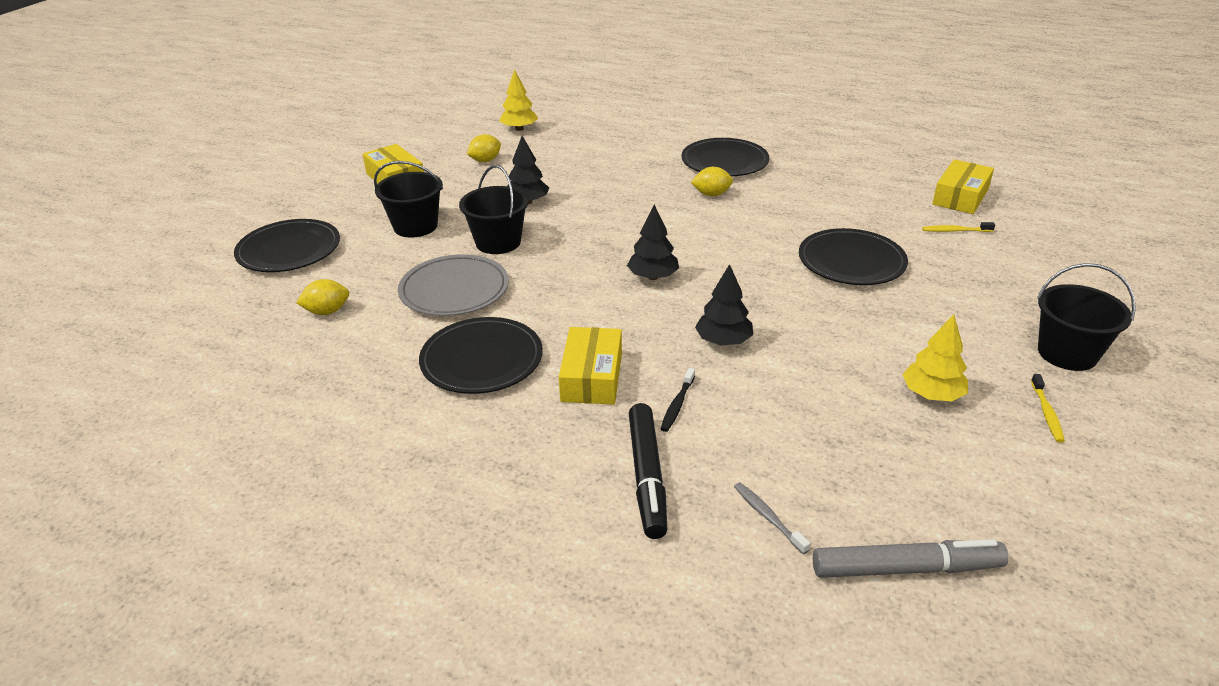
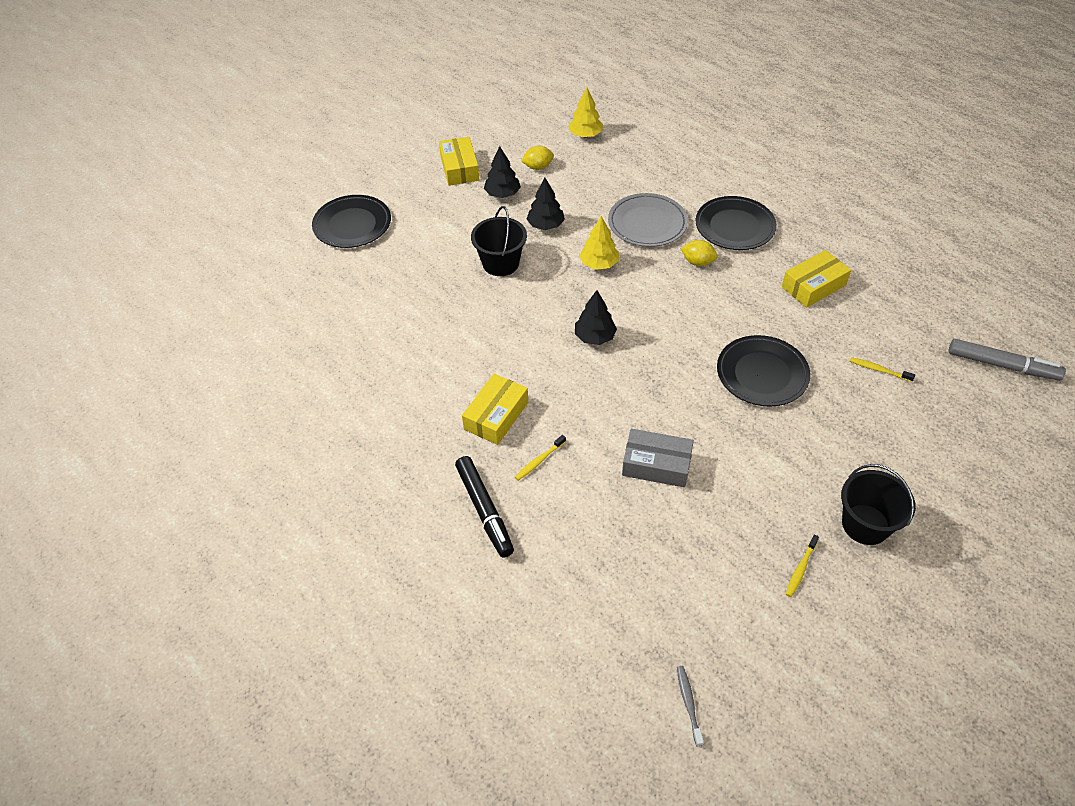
camera: 25 degrees right, 15 degrees up
(327, 311) = (353, 294): yellow lemon -> none
(415, 226) = (449, 227): black bucket -> none
(454, 290) = (445, 302): grey plate -> grey plate (647, 223)
(482, 360) = (432, 374): black plate -> none
(647, 476) = (484, 510): black marker -> black marker turned 45 degrees counterclockwise
(677, 405) = (539, 461): black toothbrush -> yellow toothbrush
(723, 341) = (607, 417): black tree -> black tree (502, 194)
(768, 517) = (541, 571): grey toothbrush -> grey toothbrush (688, 704)
(813, 367) = (656, 464): none -> grey box
(906, 569) = (602, 642): grey marker -> grey marker (1002, 365)
(932, 394) = (726, 520): yellow tree -> yellow tree (599, 264)
(960, 197) = (916, 333): yellow box -> yellow box (813, 286)

